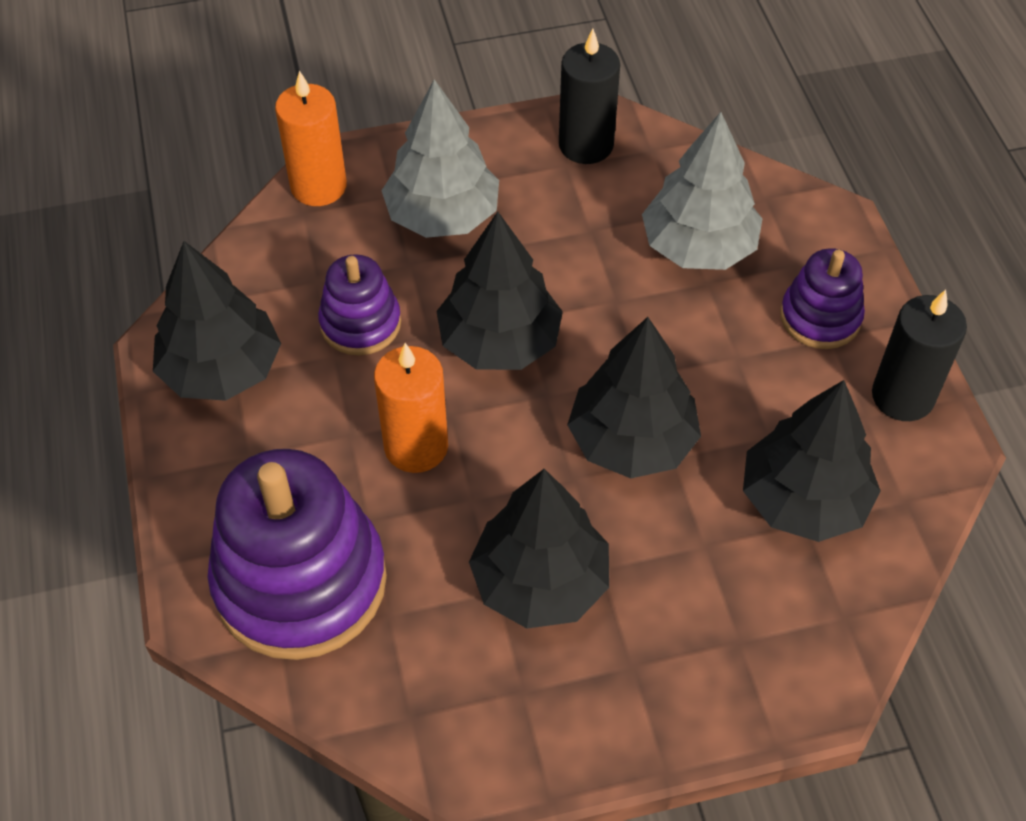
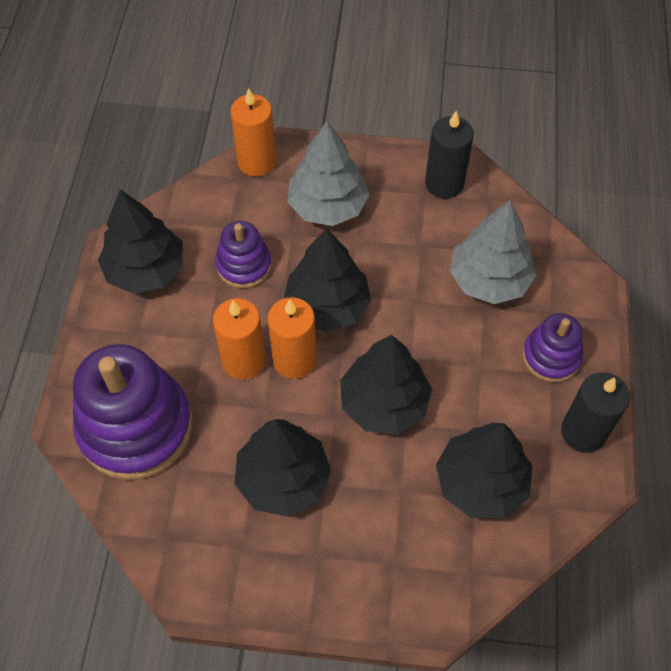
camera: 20 degrees right, 5 degrees up
(486, 424) = (294, 360): none -> orange candle

